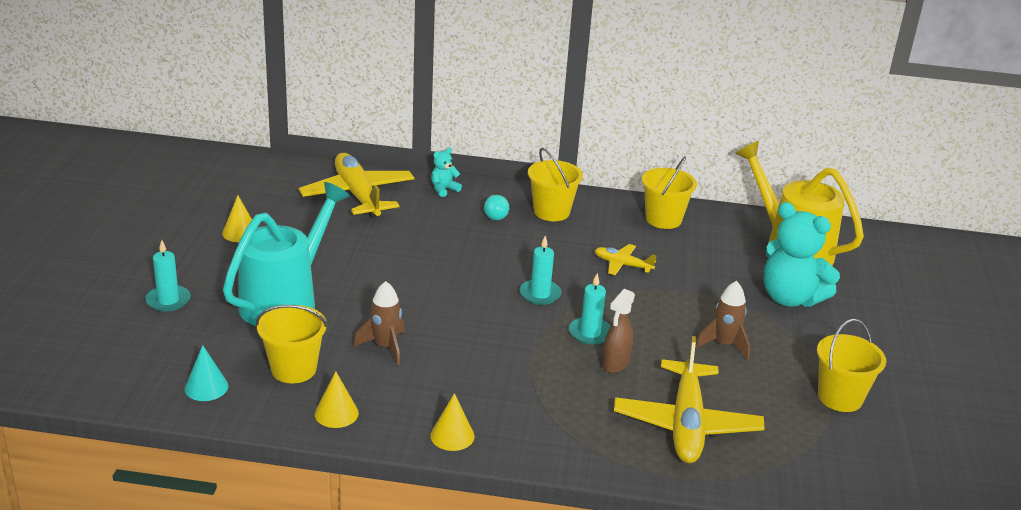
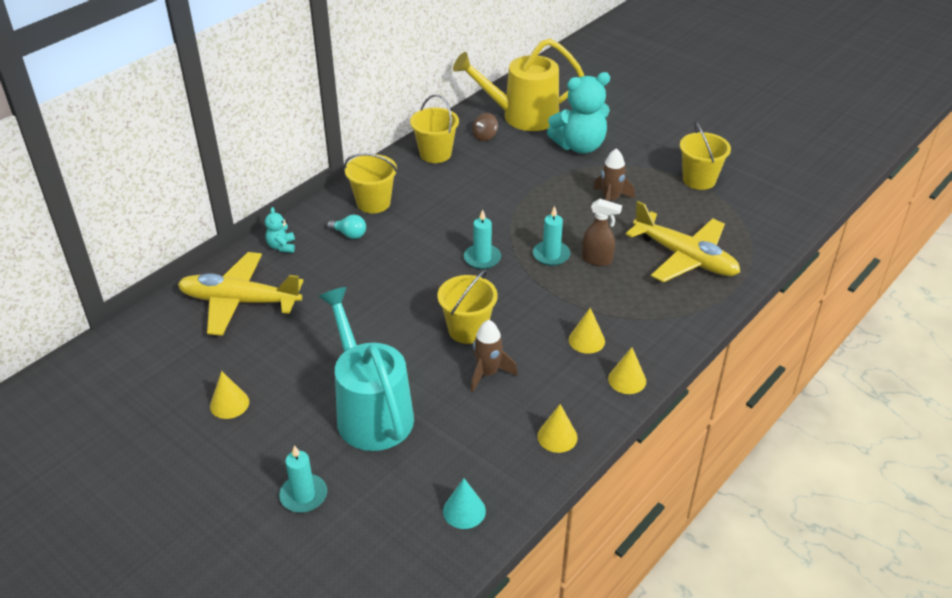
camera: 55 degrees left, 10 degrees up
(293, 369) = (478, 442): yellow bucket -> yellow bucket (467, 330)
(485, 393) = (586, 340): none -> yellow cone
(615, 364) = (597, 260): brown spray bottle -> brown spray bottle turned 45 degrees counterclockwise
(622, 265) = (478, 200): yellow plane -> none
(727, 237) = (485, 136): none -> brown spinning top

